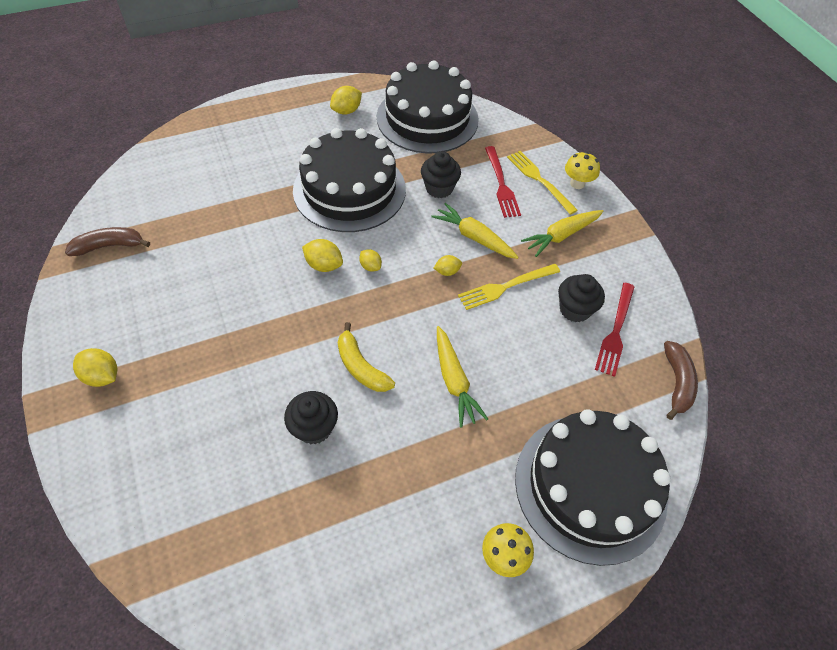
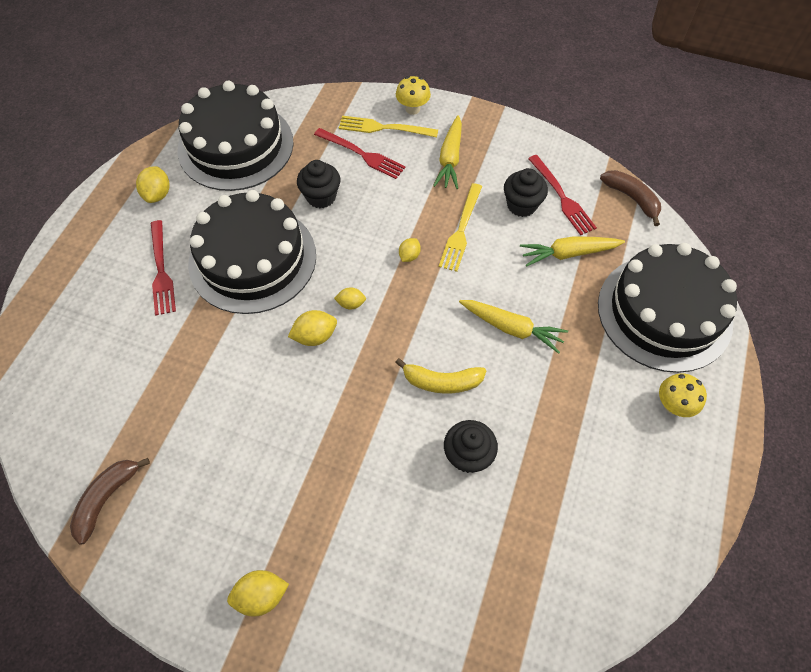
camera: 45 degrees left, 5 degrees up
(292, 154) = (161, 271): none -> red fork
(474, 237) = (395, 213): yellow carrot -> yellow carrot (568, 254)

